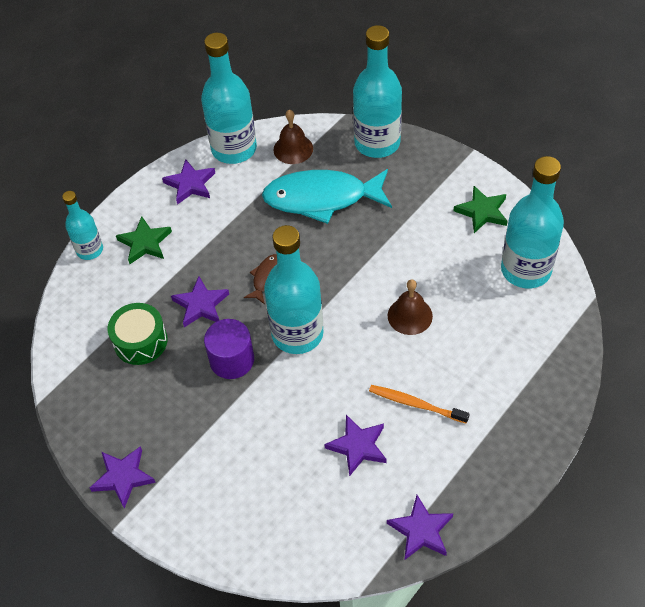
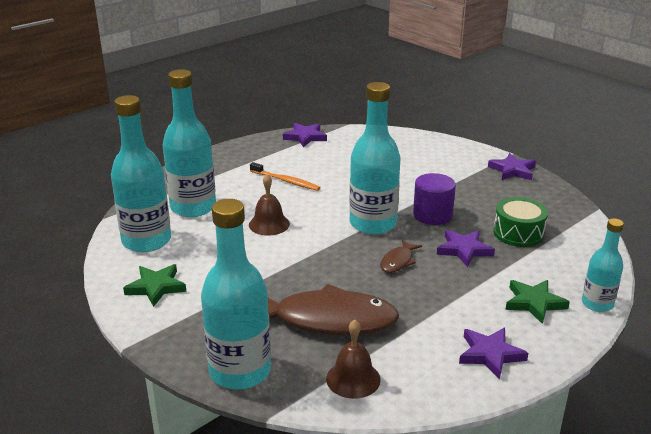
camera: 175 degrees left, 25 degrees down
(234, 149) = (434, 390): turquoise bottle -> turquoise bottle (193, 207)
(321, 198) = (328, 320): turquoise fish -> brown fish
(358, 446) = (336, 168): purple star -> none

